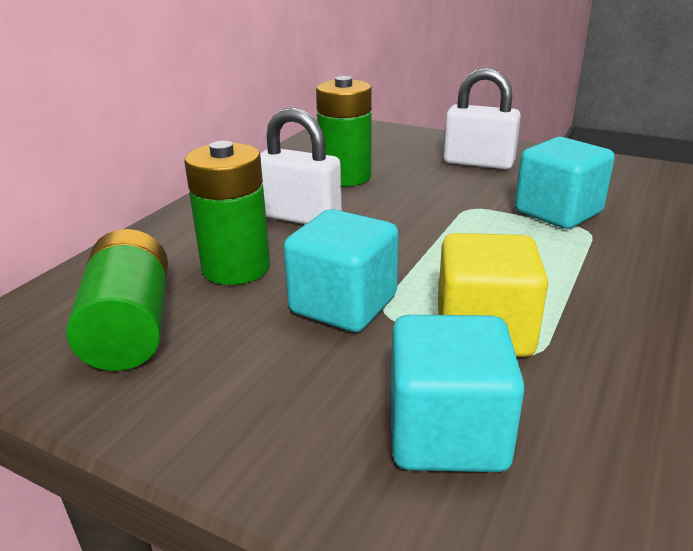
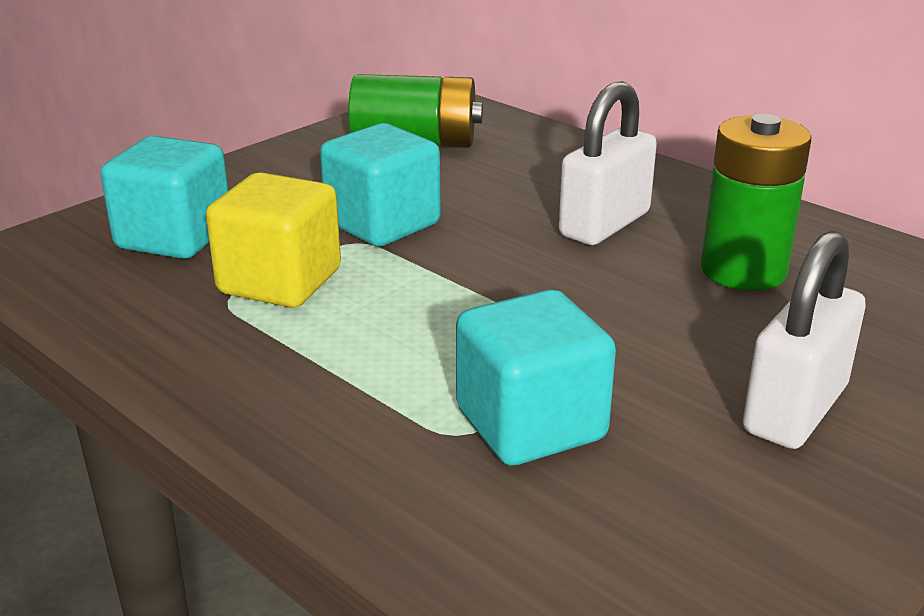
camera: 105 degrees right, 0 degrees up
(236, 268) = (492, 183): green battery -> none

